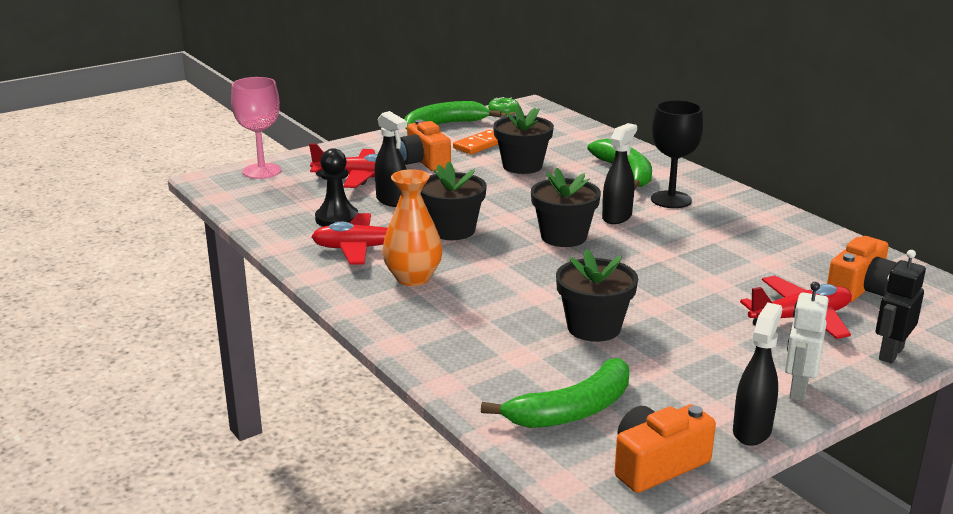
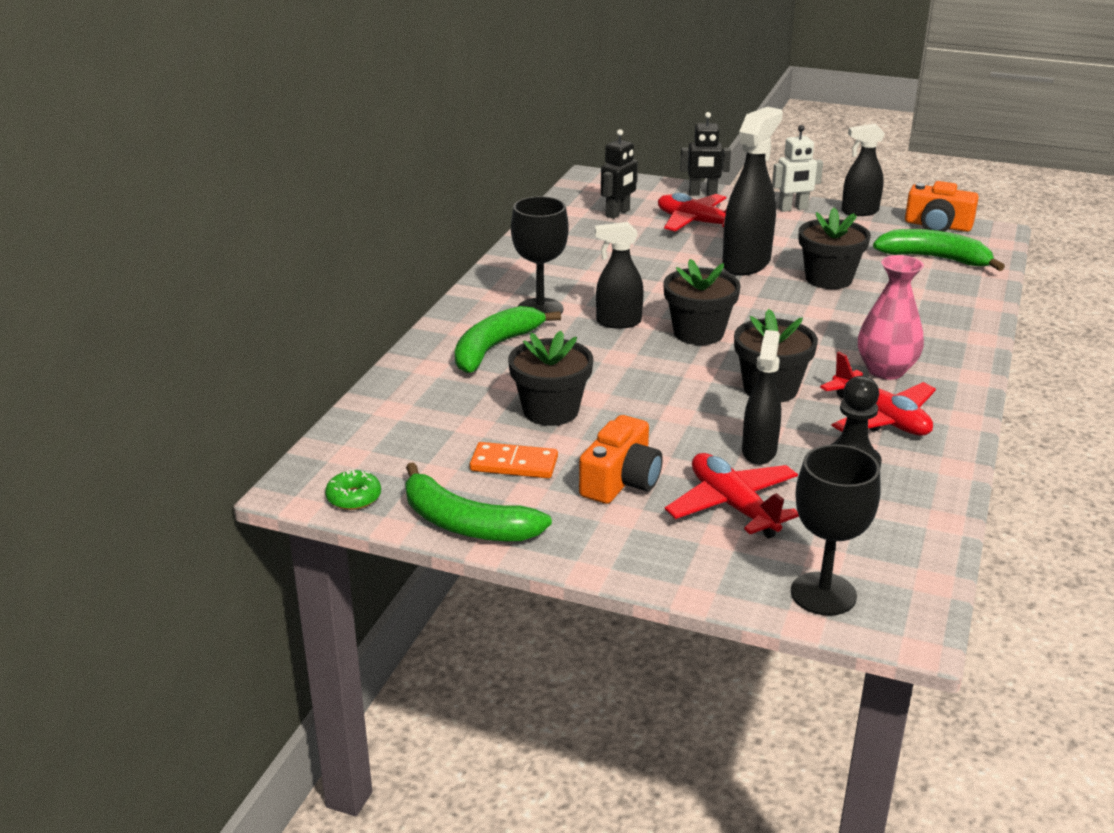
camera: 125 degrees left, 5 degrees up
(262, 171) = (823, 594): pink goblet -> black goblet
(413, 278) = (886, 370): orange vase -> pink vase
(671, 303) = (746, 264): none -> black spray bottle
(860, 288) = (618, 213): orange camera -> black robot

